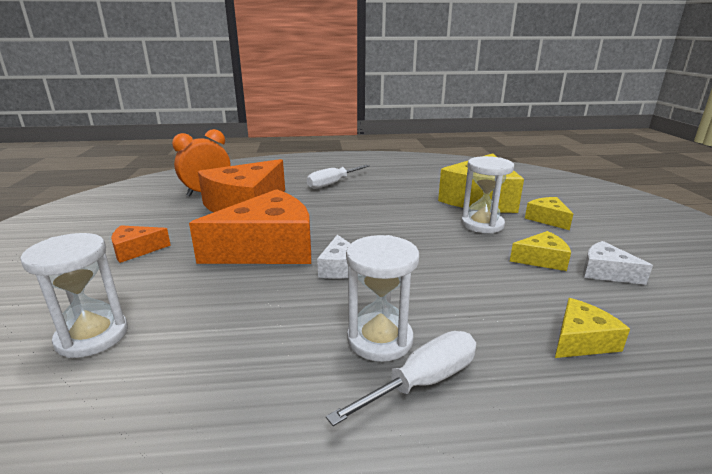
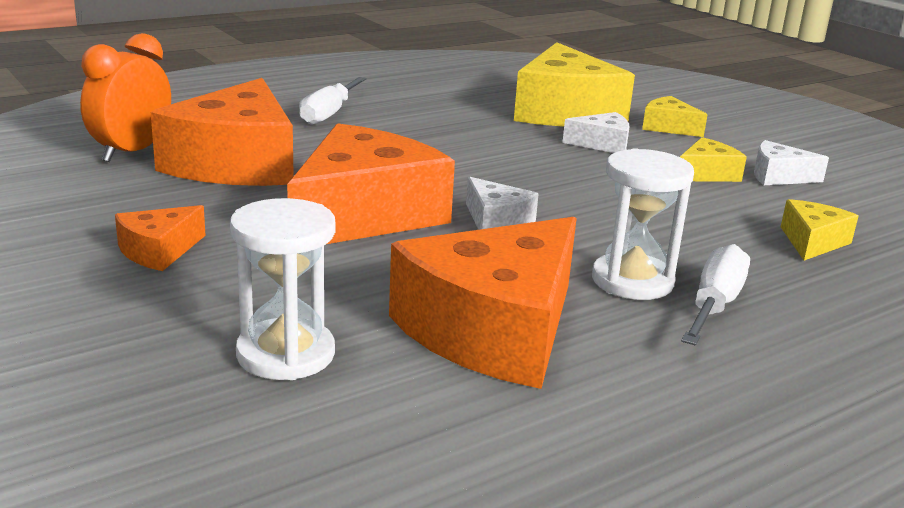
camera: 30 degrees left, 0 degrees up
(231, 355) = (494, 330): none -> orange cheese
(482, 224) = (602, 144): white hourglass -> white cheese

